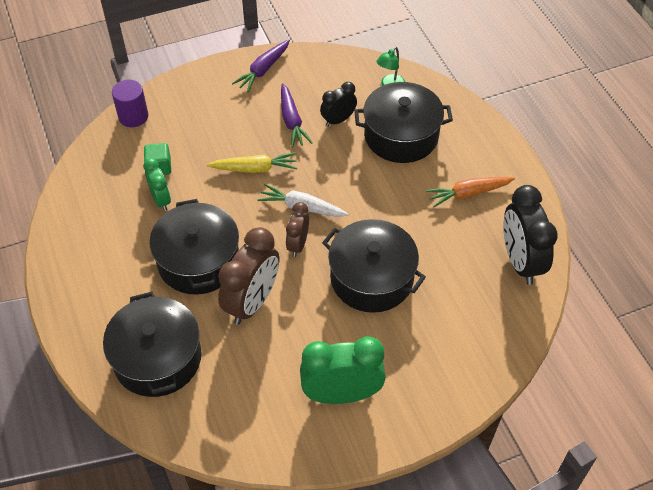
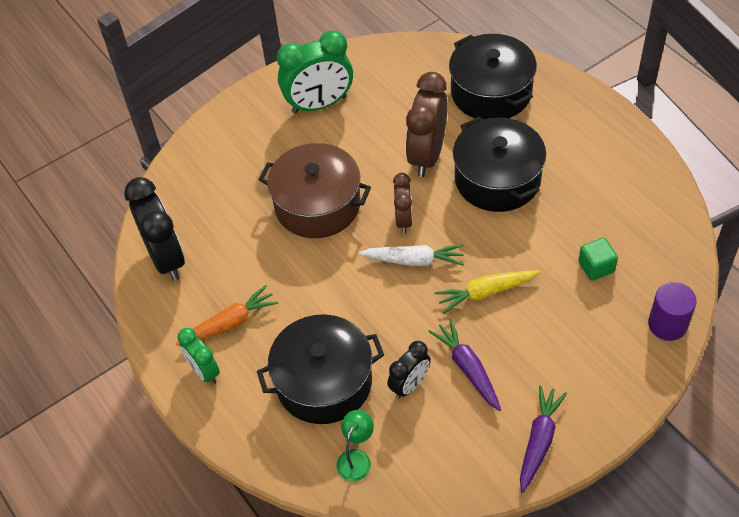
camera: 170 degrees right, 0 degrees up
(161, 200) = (571, 230): green clock -> green clock (204, 371)
(371, 278) = (317, 205): black pot -> brown pot

